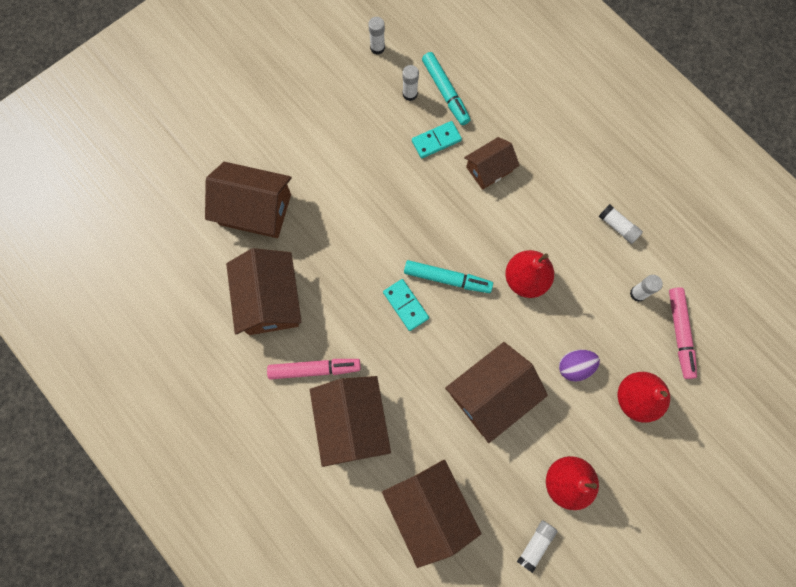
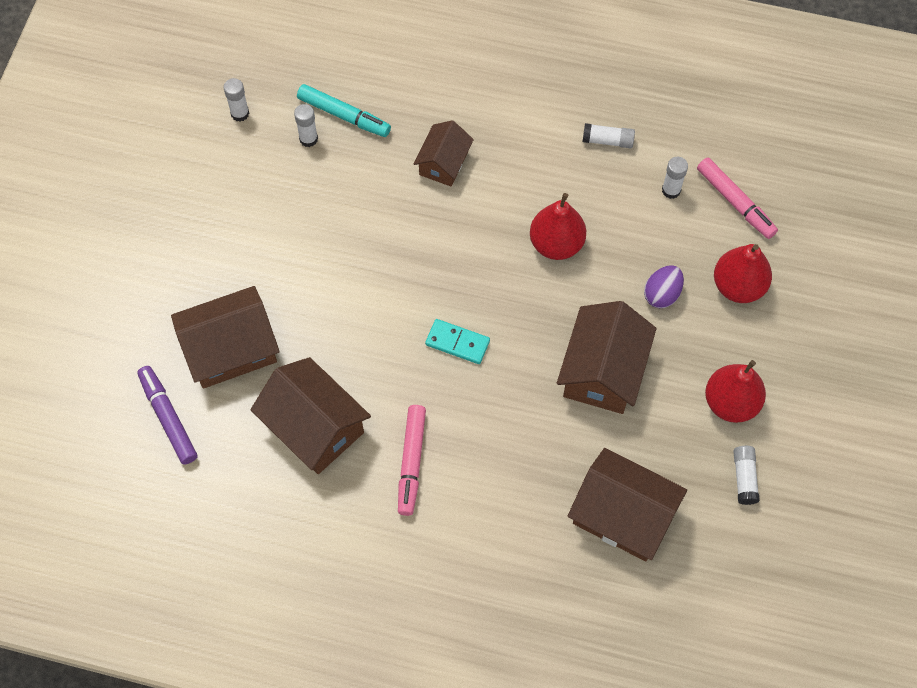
camera: 35 degrees left, 10 degrees down
(183, 230) = (168, 418): none -> purple marker
(314, 369) = (411, 462): pink marker -> pink marker turned 135 degrees clockwise
(352, 422) = (487, 487): brown house -> none
(436, 141) = (370, 168): turquoise domino -> none
(447, 279) = (480, 292): turquoise marker -> none

